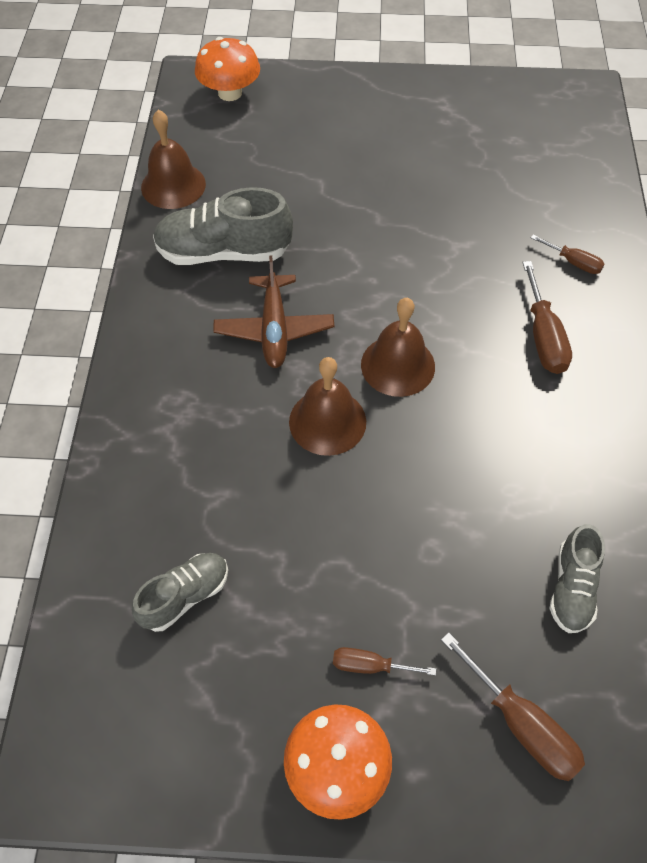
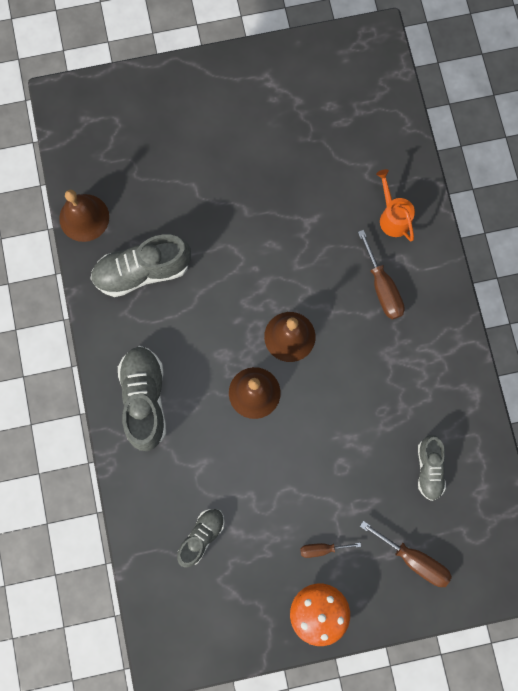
camera: 15 degrees left, 20 degrees up
(170, 394) = (145, 399): none -> grey shoe
(230, 93) = (96, 110): orange mushroom -> none
(274, 329) = (198, 328): brown plane -> none
(573, 262) = (392, 217): brown screwdriver -> orange watering can

